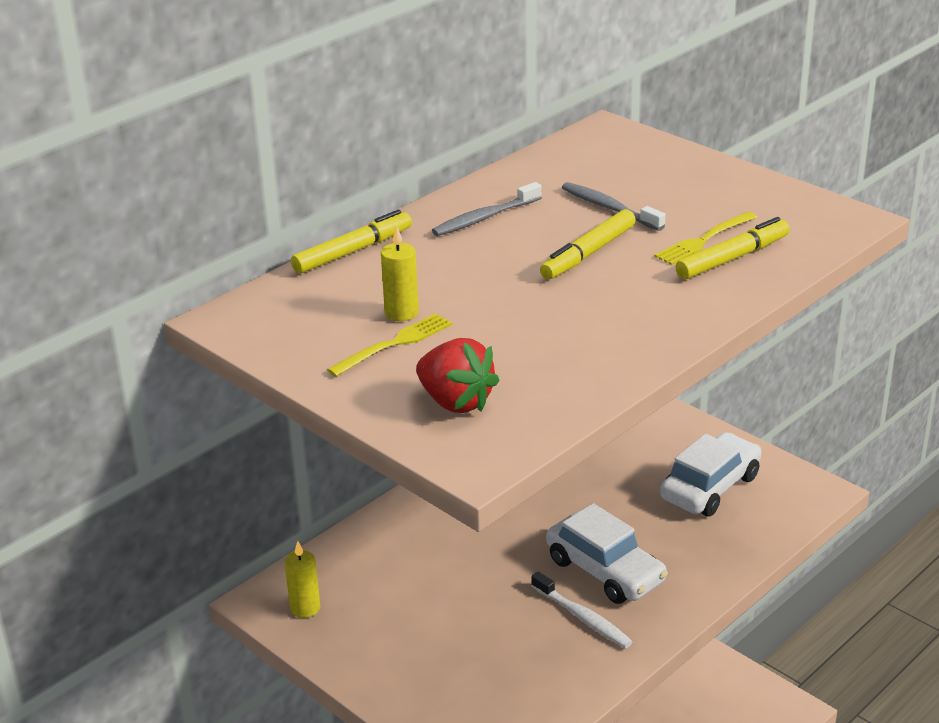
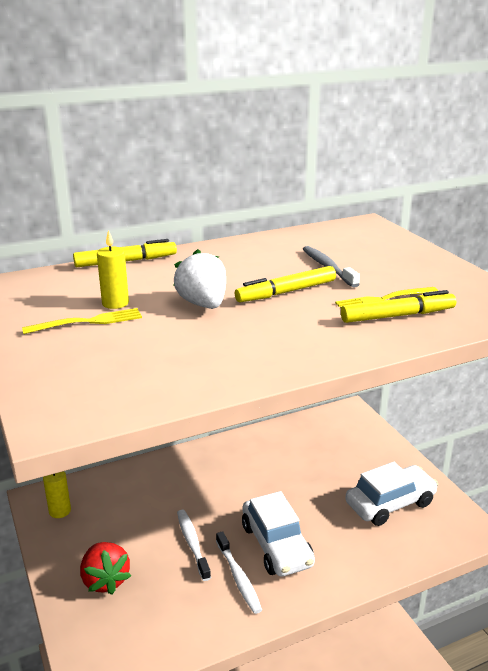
camera: 20 degrees right, 5 degrees down
(455, 402) = (86, 371): red strawberry -> red strawberry (105, 580)
(484, 218) = (233, 258): grey toothbrush -> none
(503, 597) = (192, 543): none -> white toothbrush
(506, 291) = (203, 304): none -> white strawberry

